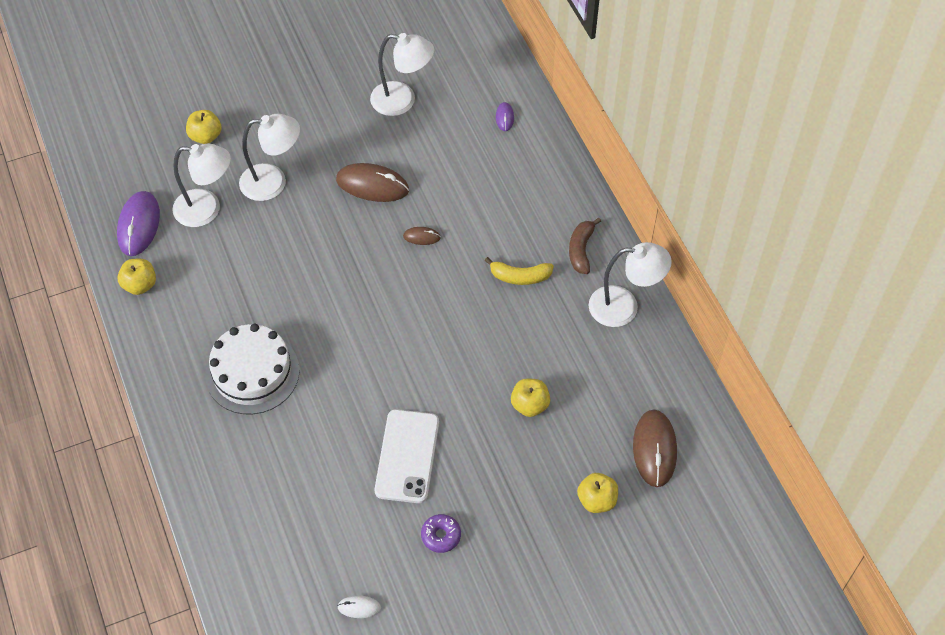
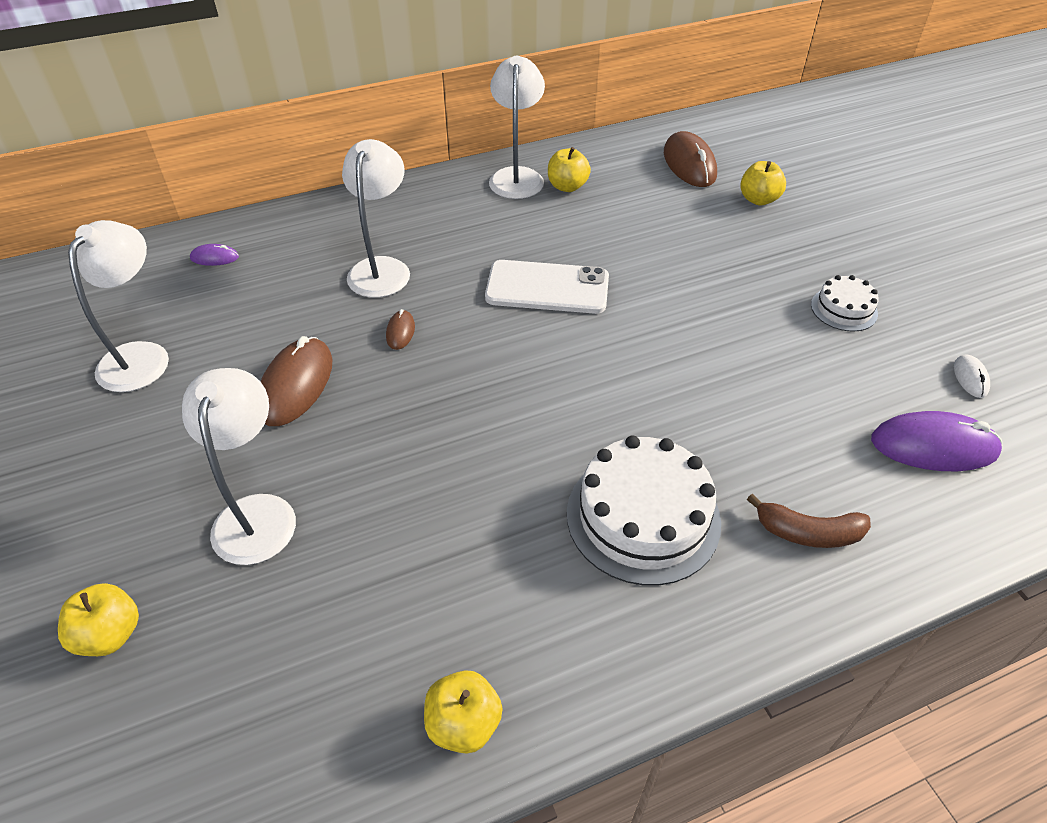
camera: 90 degrees left, 10 degrees down
(138, 225) = (311, 745): purple mouse -> purple mouse (933, 446)
(207, 209) = (296, 615): white lamp -> white lamp (382, 268)
(407, 456) = (745, 339): white phone -> white phone (547, 288)
(441, 536) = (844, 309): purple donut -> white cake
(520, 276) = (472, 247): yellow banana -> none
(529, 405) = (652, 242): yellow apple -> yellow apple (567, 186)
(581, 250) = (438, 202): brown banana -> brown banana (808, 532)
(654, 449) = (689, 164): brown mouse -> brown mouse turned 75 degrees clockwise

